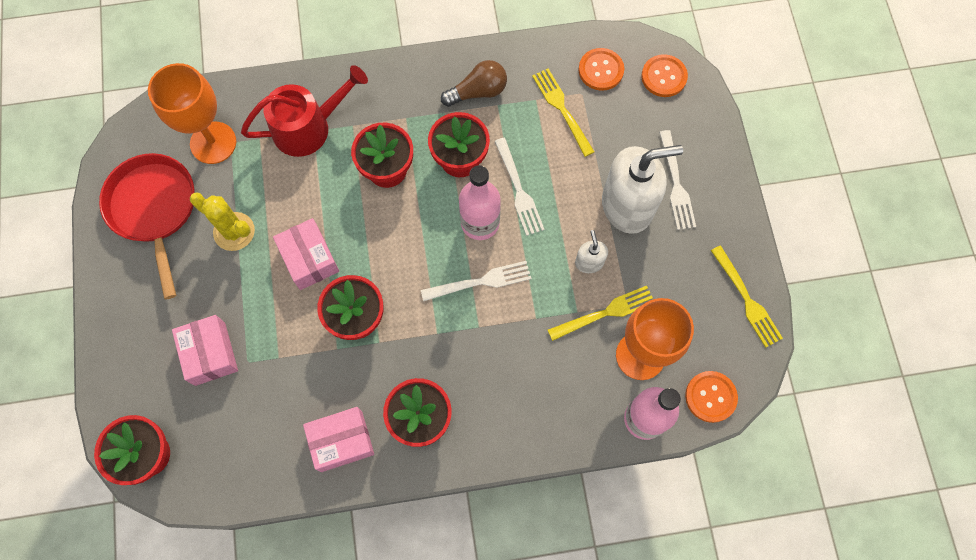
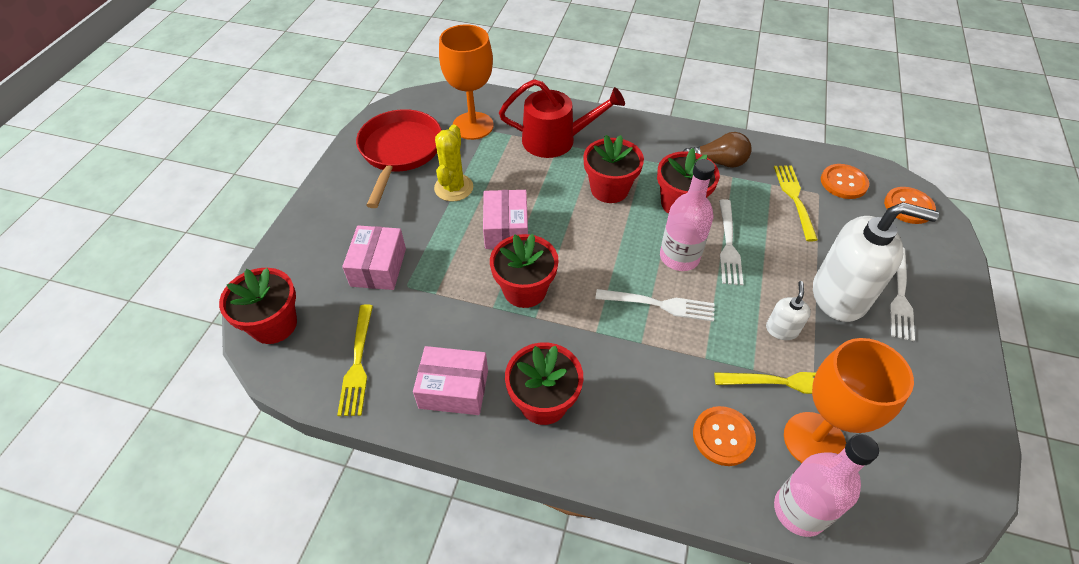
camera: 25 degrees right, 20 degrees down
(234, 231) = (453, 188): yellow cactus -> yellow cactus turned 45 degrees clockwise
(710, 397) = (893, 522): orange button -> orange button (723, 436)
(746, 299) = (963, 434): yellow fork -> yellow fork (357, 363)

